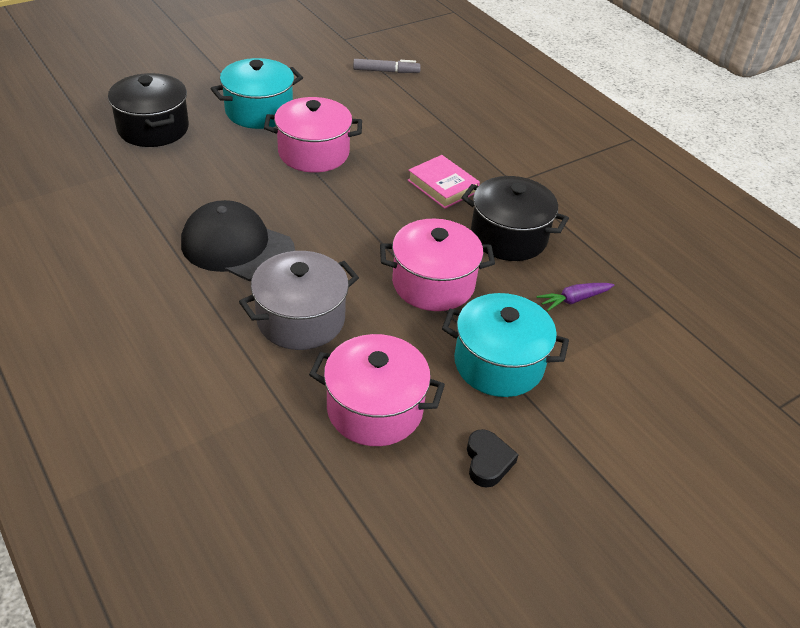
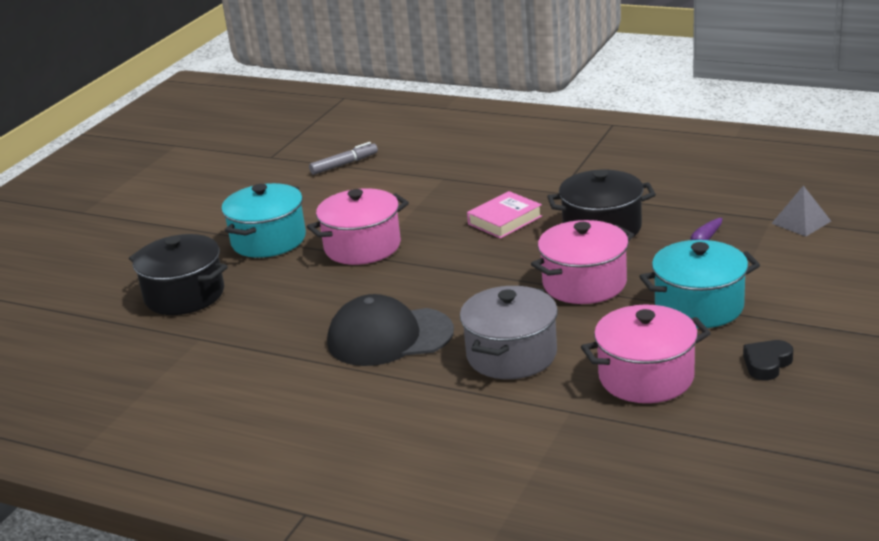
camera: 25 degrees left, 15 degrees down
(442, 186) = (505, 220): pink book -> pink book turned 60 degrees counterclockwise
(487, 461) = (767, 364): black heart -> black heart turned 105 degrees counterclockwise
(687, 328) = (801, 222): none -> grey pyramid

